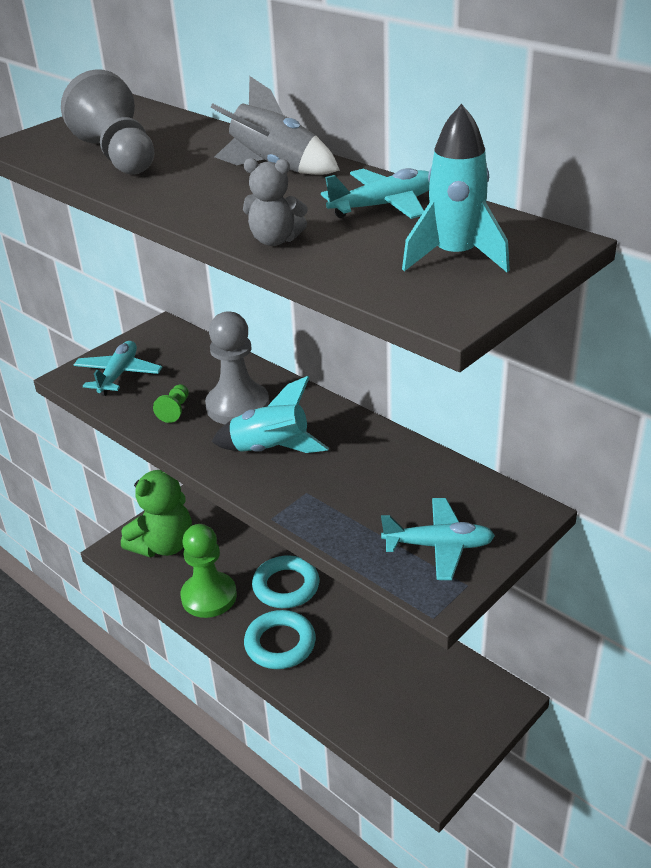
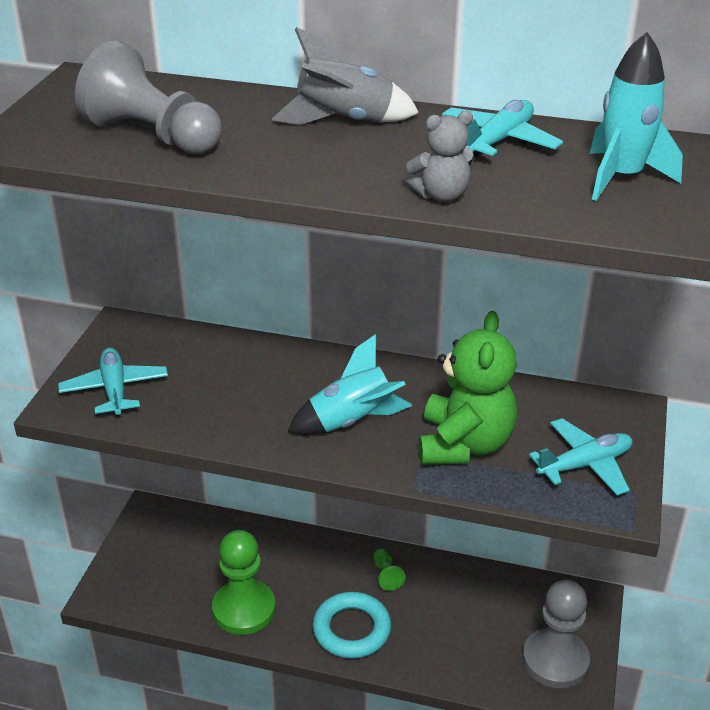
camera: 30 degrees left, 0 degrees up
(164, 545) = (154, 572): green teddy bear -> green teddy bear (464, 444)
(175, 410) = (214, 410): green pawn -> green pawn (386, 575)
(237, 406) = (278, 387): grey pawn -> grey pawn (555, 660)
(286, 586) = (317, 570): turquoise ring -> none

